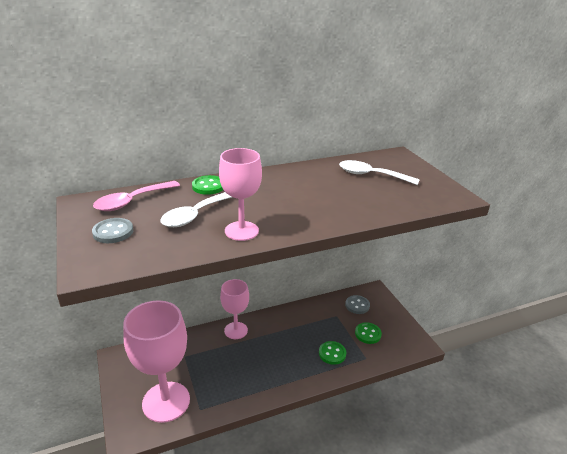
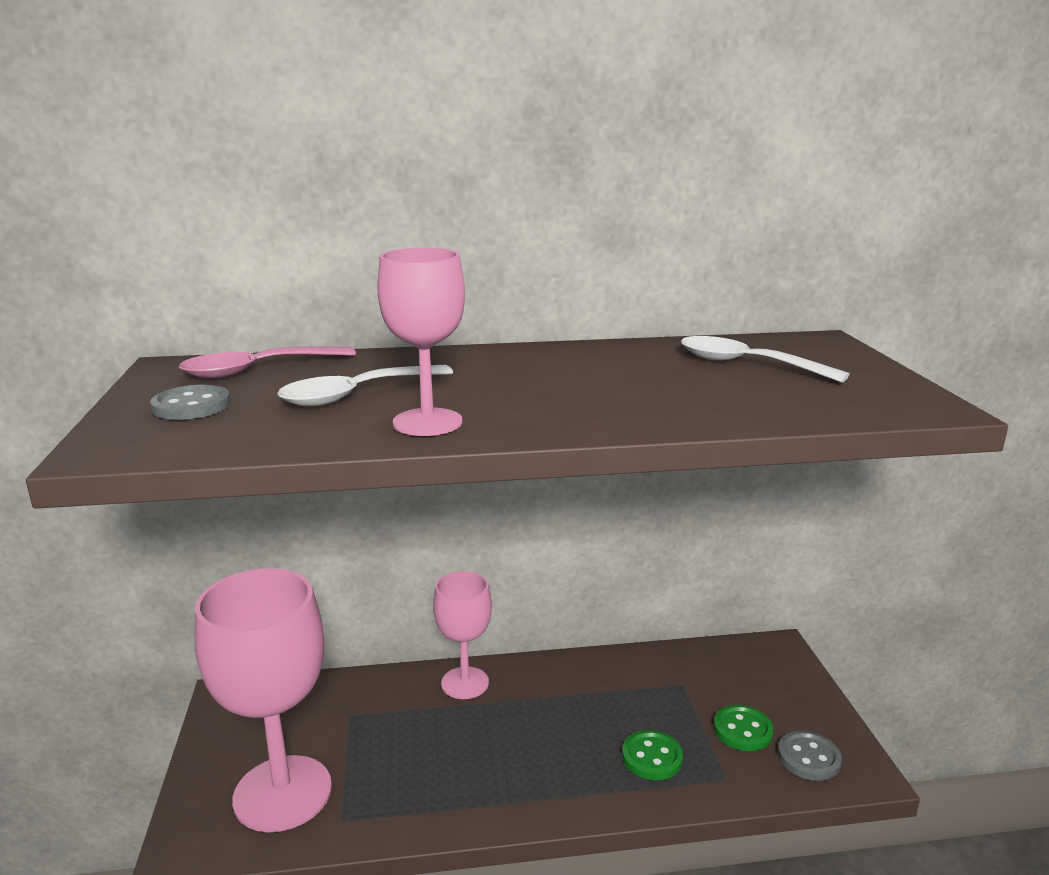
camera: 15 degrees right, 10 degrees down
(208, 186) = (409, 360): green button -> none
(357, 305) = (733, 671): grey button -> grey button (808, 758)

